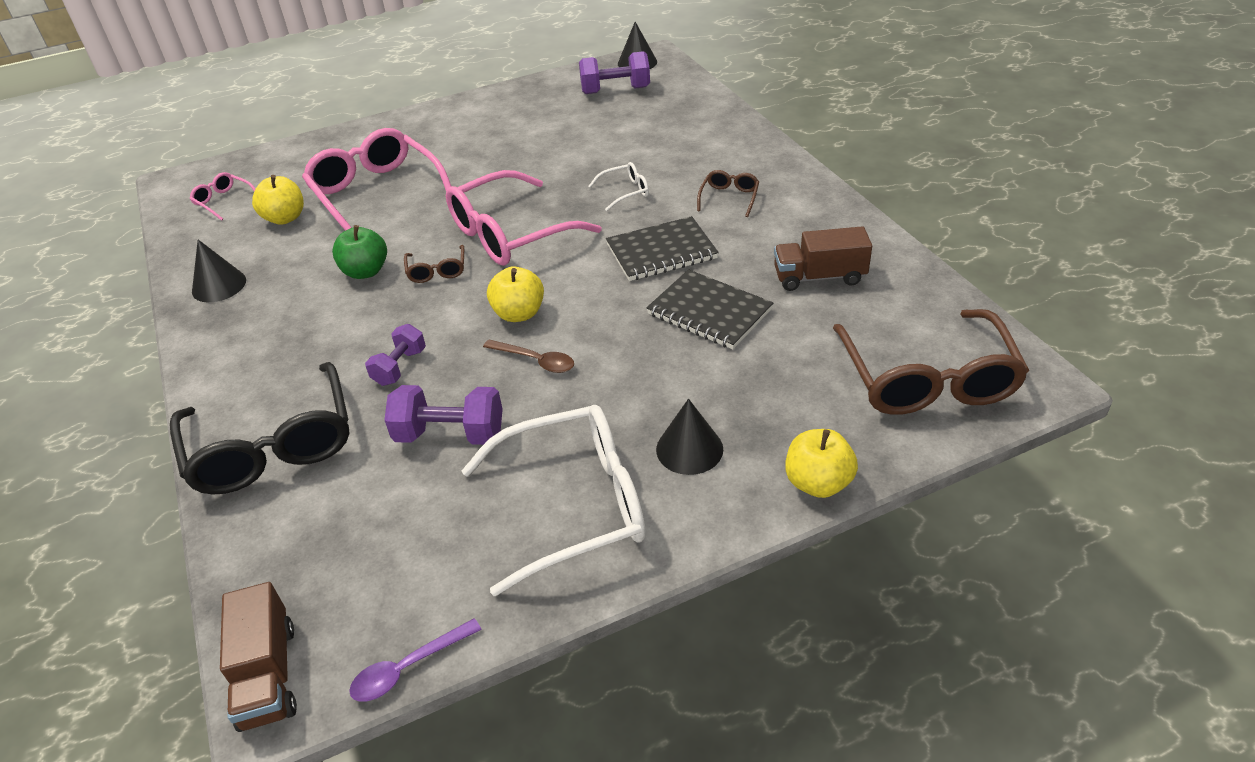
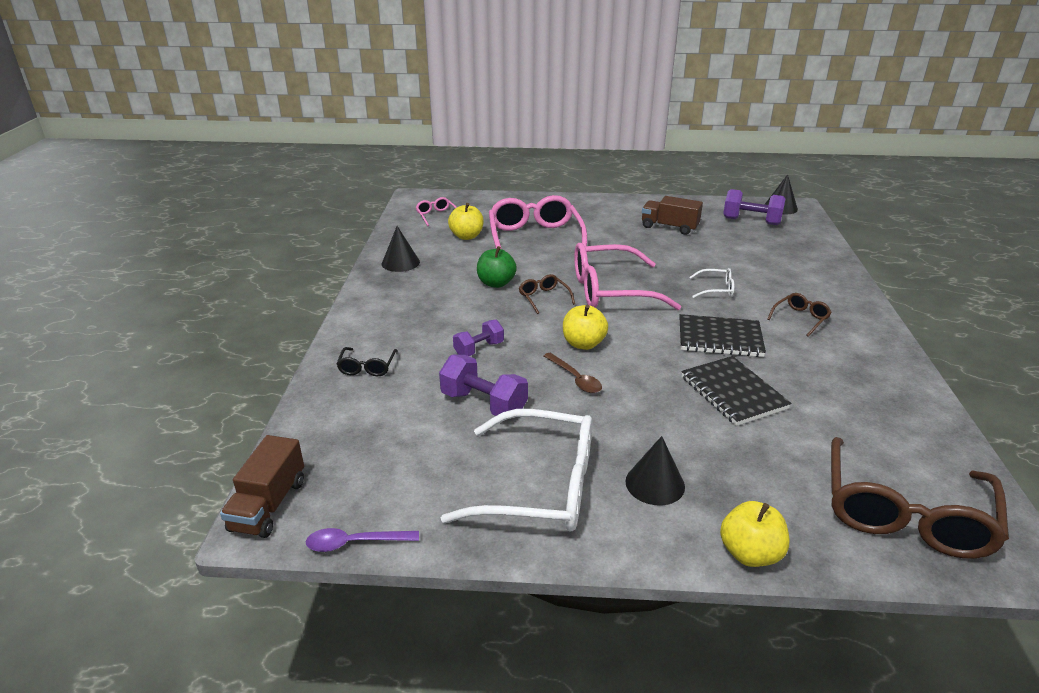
camera: 25 degrees right, 10 degrees down
(272, 446) = (367, 367): black glasses -> black glasses, size x0.44
(437, 271) = (544, 298): brown glasses -> brown glasses turned 135 degrees clockwise
(819, 277) = (846, 399): brown truck -> brown truck (669, 227)

